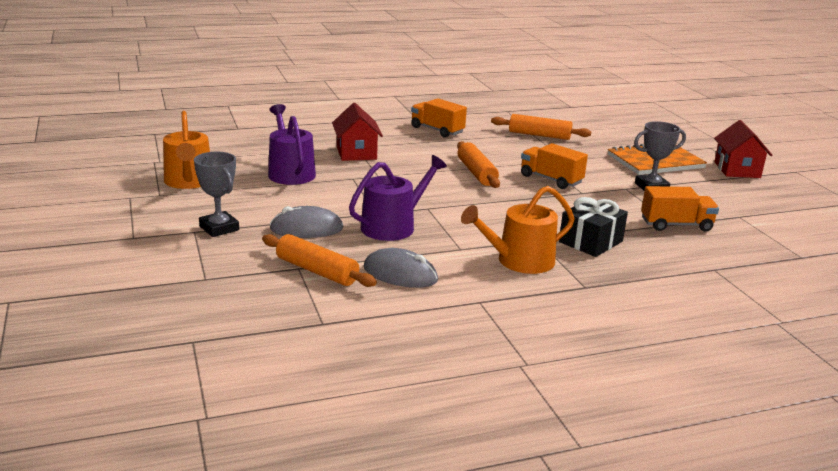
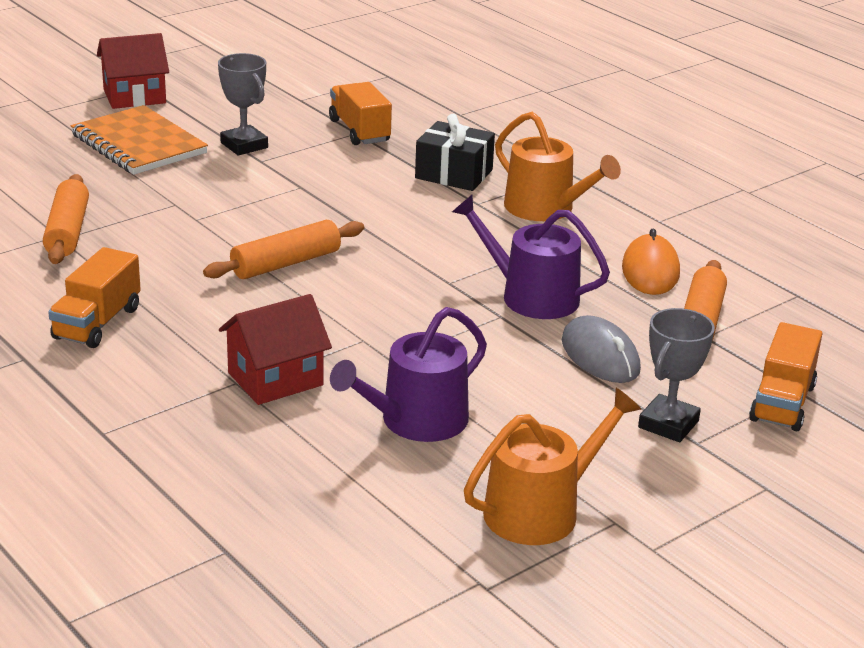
camera: 110 degrees left, 5 degrees up
(400, 274) = (650, 271): grey mouse -> orange mouse
(551, 179) = (269, 209): orange truck -> orange truck (782, 403)

